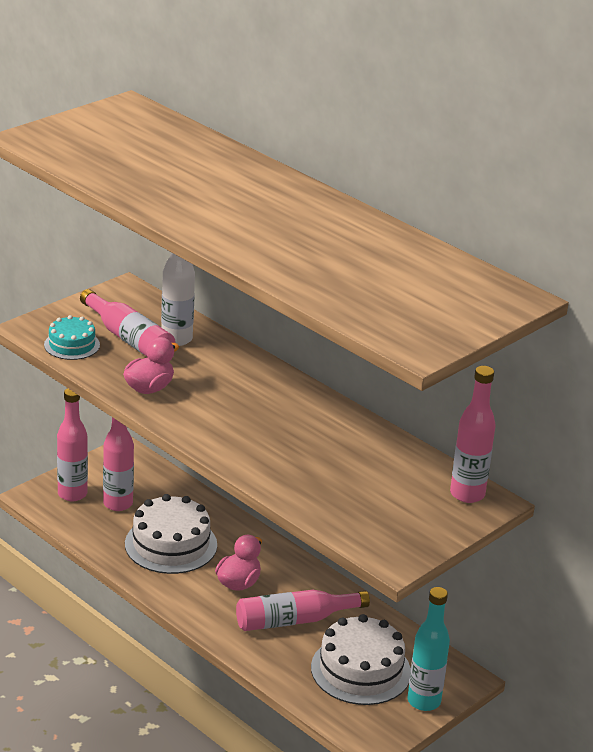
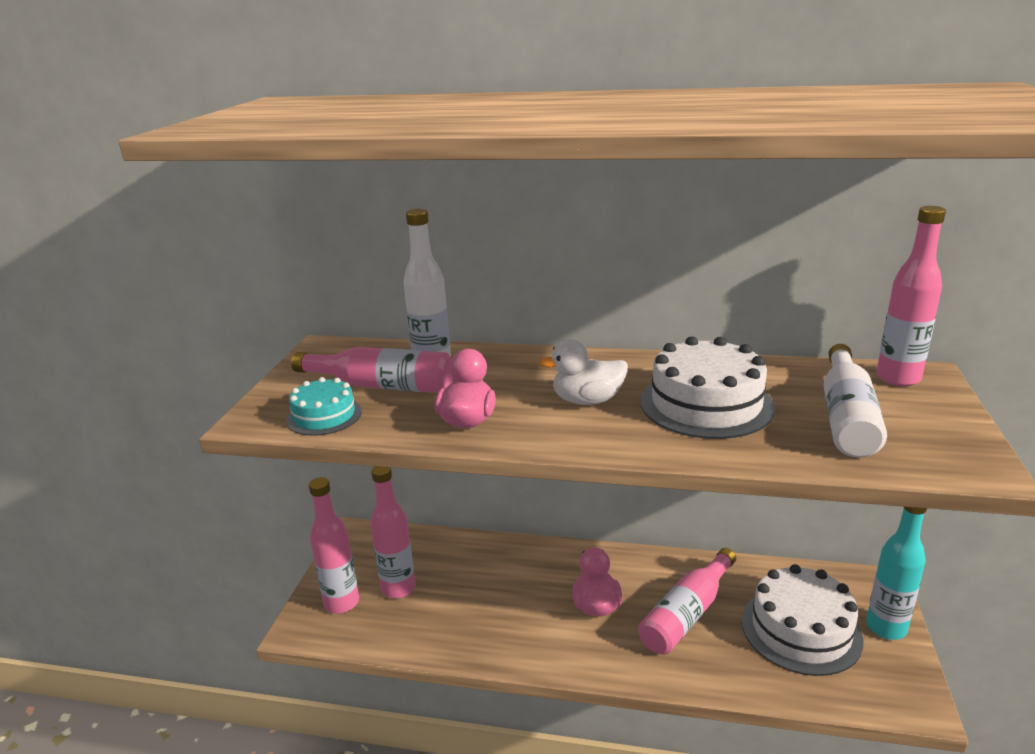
camera: 30 degrees left, 5 degrees down
(171, 544) = (492, 602): white cake -> white cake (706, 404)
(239, 410) = (587, 400): none -> white duck
(379, 498) = (846, 417): none -> white bottle

